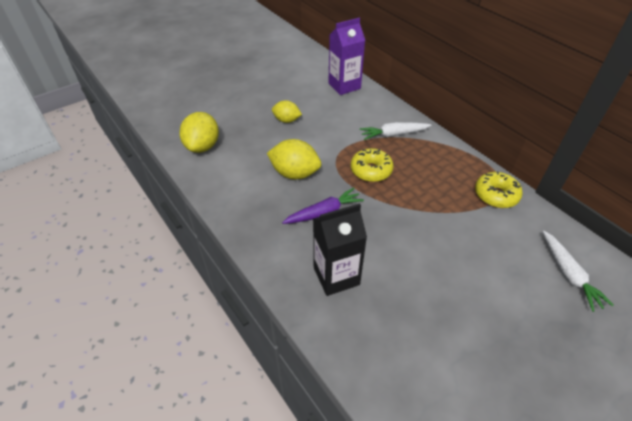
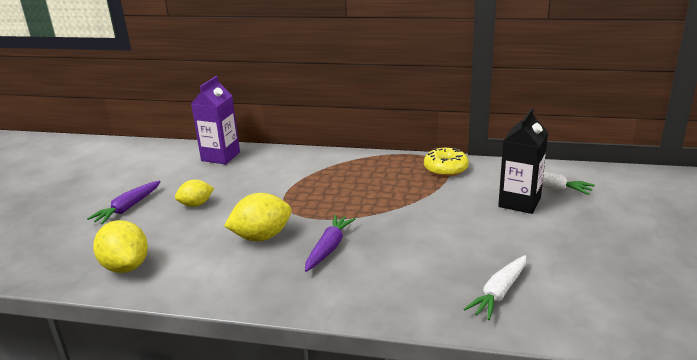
camera: 40 degrees left, 20 degrees down
(248, 100) = (128, 208): none -> purple carrot
(336, 276) = (400, 281): black carton -> black carton (519, 202)
(371, 170) = (329, 201): yellow donut -> none
(393, 134) = (315, 169): white carrot -> white carrot (499, 293)

